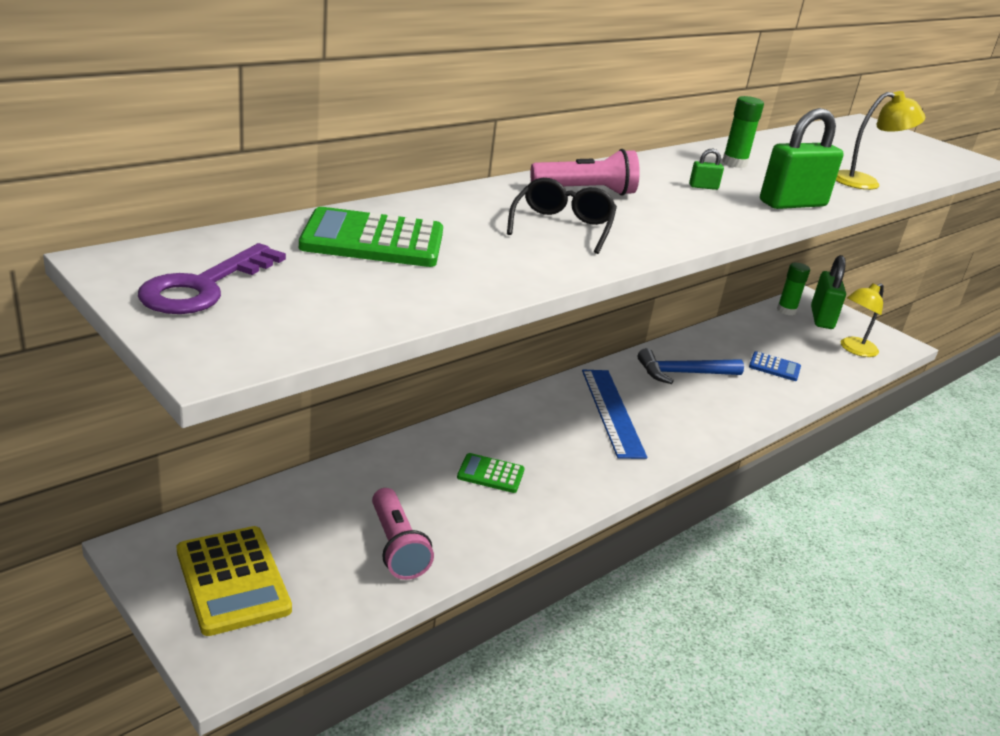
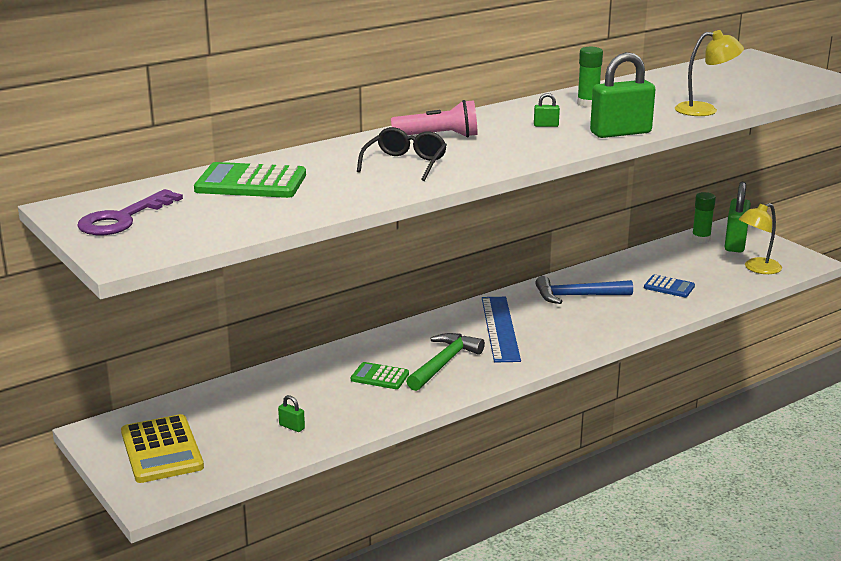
camera: 10 degrees right, 5 degrees down
(397, 546) = (292, 427): pink flashlight -> green padlock
(561, 457) = (444, 363): none -> green hammer

